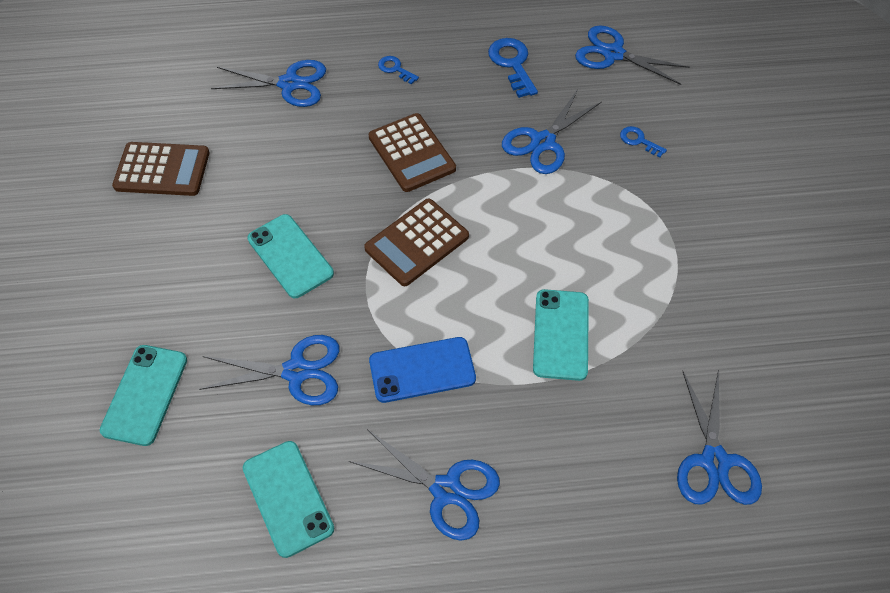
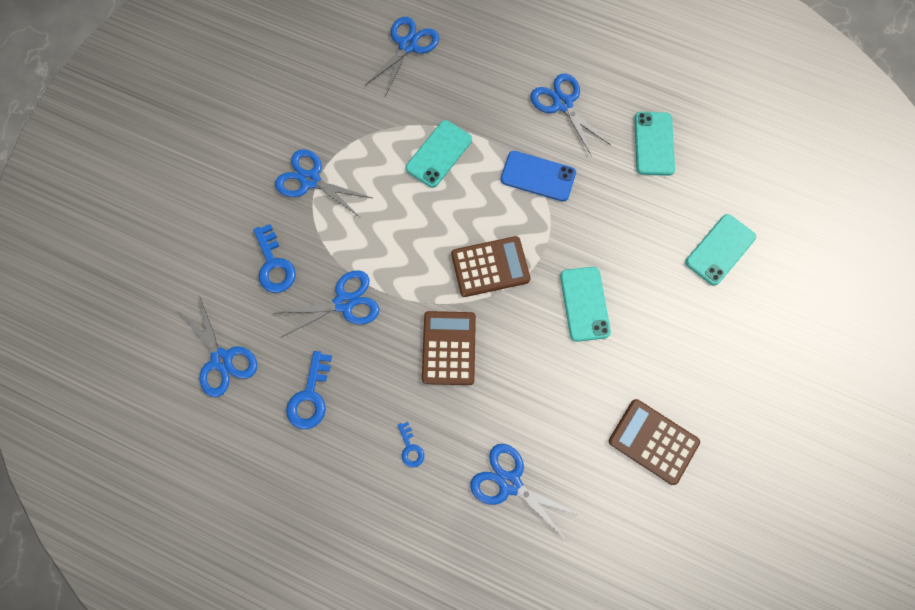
camera: 150 degrees left, 15 degrees up
(296, 371) = (617, 215): blue scissors -> blue scissors (310, 180)
(639, 141) = (274, 264): blue key -> blue key, size x1.76

